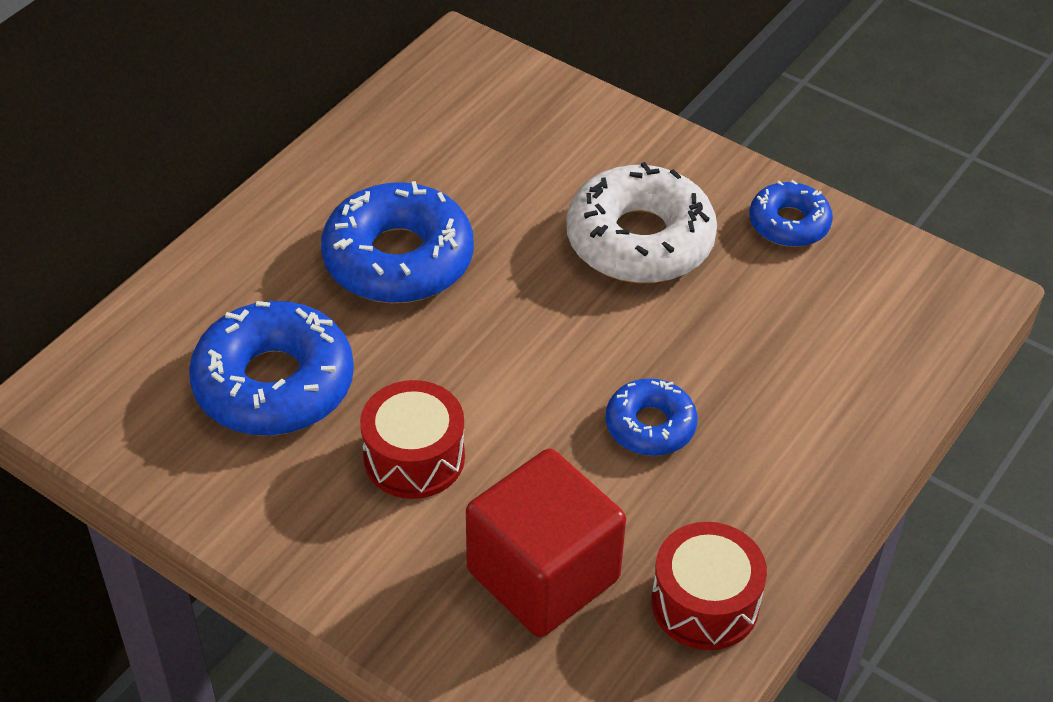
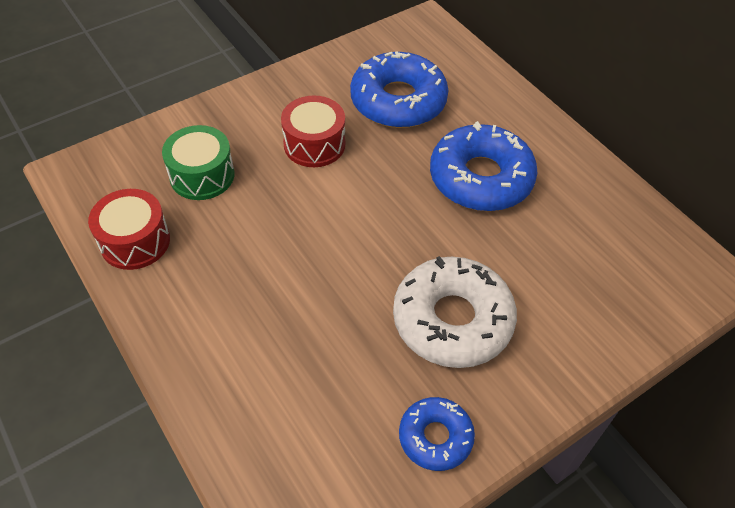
camera: 110 degrees right, 5 degrees up
(543, 575) = (202, 175): red cube -> green drum
(650, 426) = (277, 262): blue donut -> none

